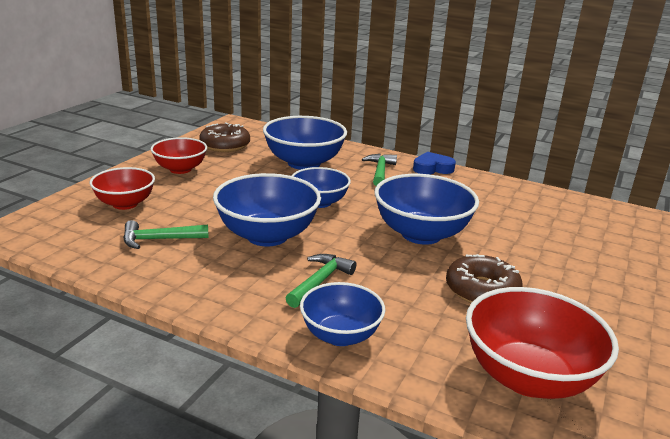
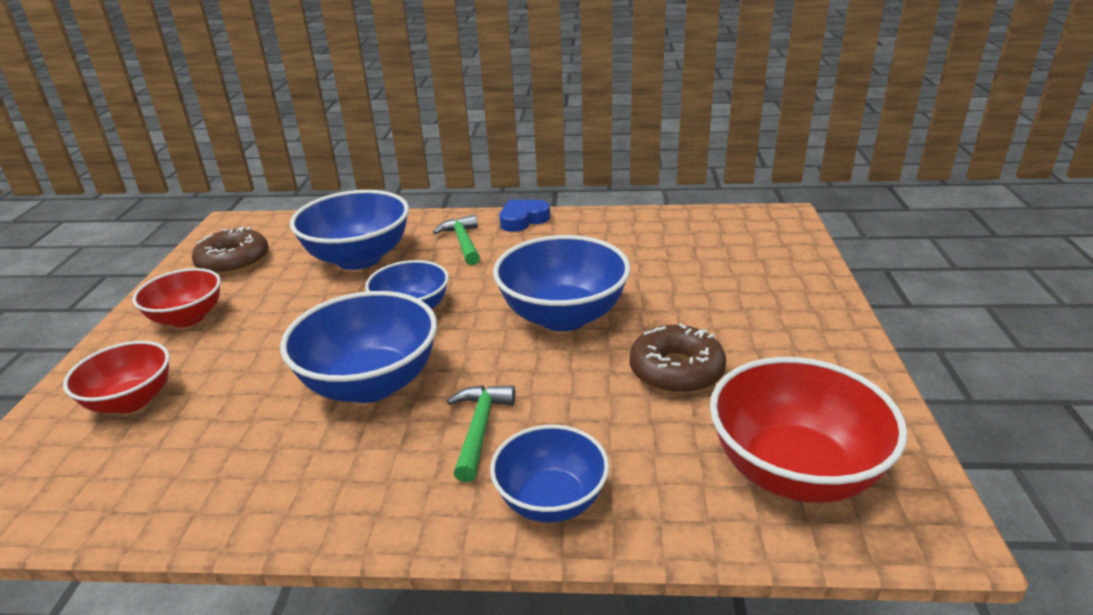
camera: 20 degrees left, 5 degrees up
(159, 239) = (218, 443): green hammer -> none

